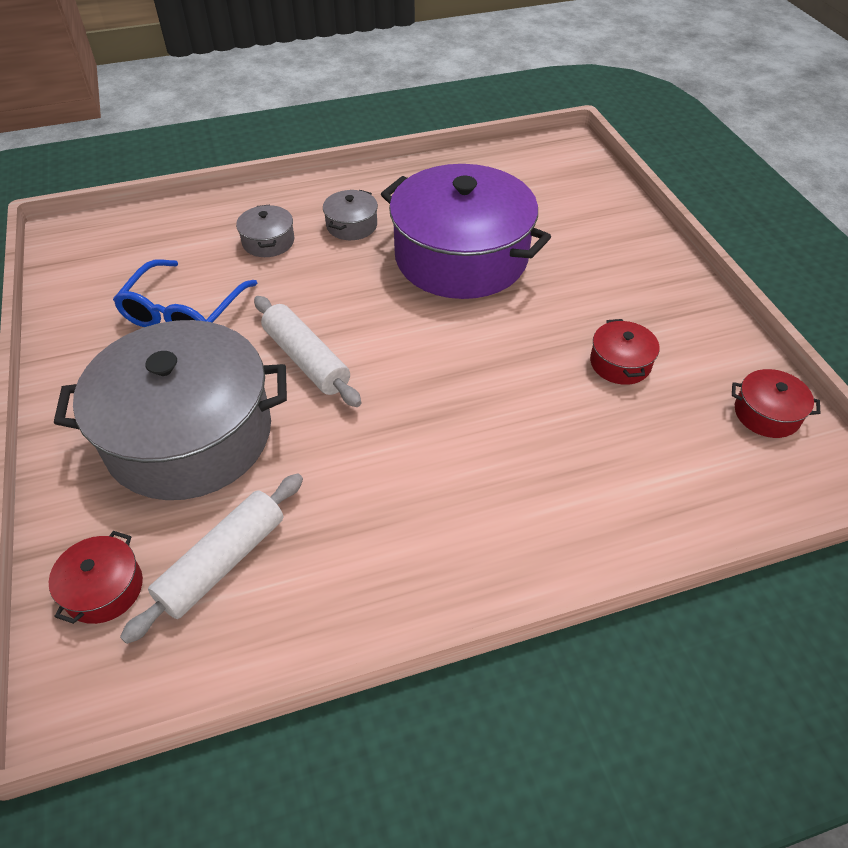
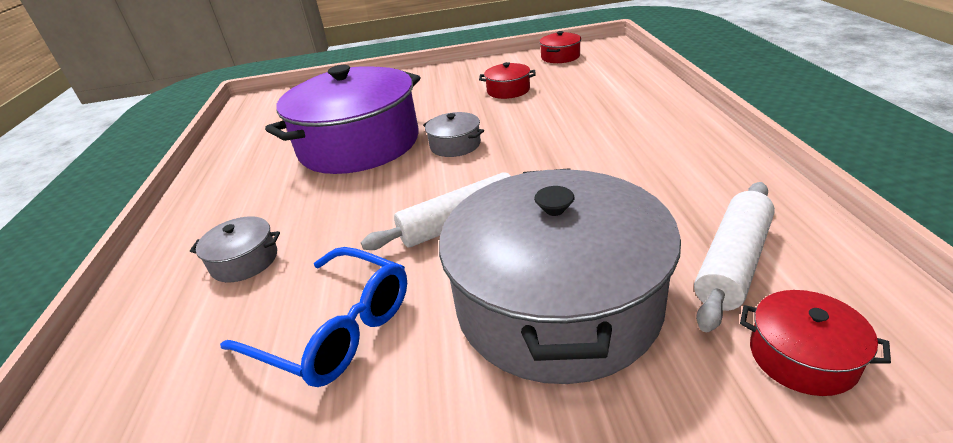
camera: 75 degrees left, 15 degrees down
(222, 562) = (732, 262): white rolling pin -> white rolling pin turned 75 degrees clockwise
(352, 225) = (265, 202): grey pot -> grey pot (455, 145)

